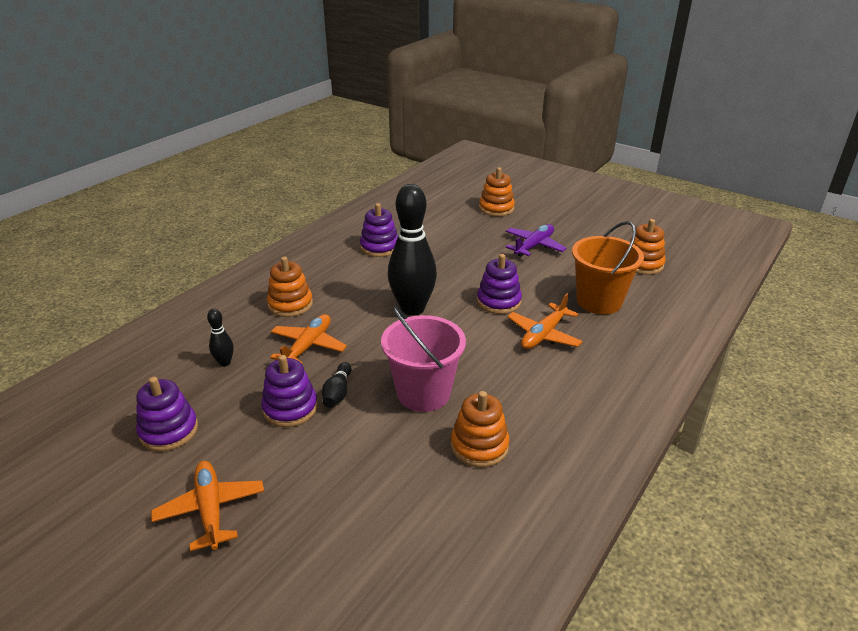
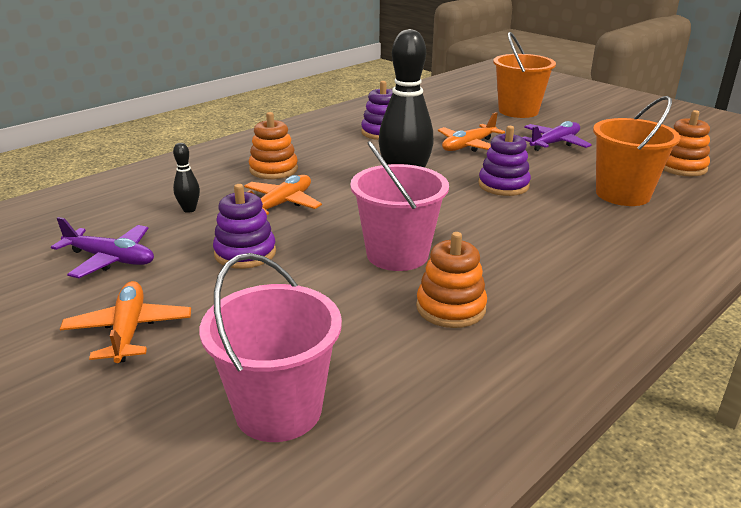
camera: 10 degrees right, 5 degrees down
(169, 431) = (111, 259): purple stacking toy -> purple plane
(338, 393) = (301, 245): black bowling pin -> none
(362, 573) = (278, 410): none -> pink bucket
(496, 208) = (518, 111): orange stacking toy -> orange bucket
(543, 335) = (550, 217): orange plane -> orange plane (468, 146)

